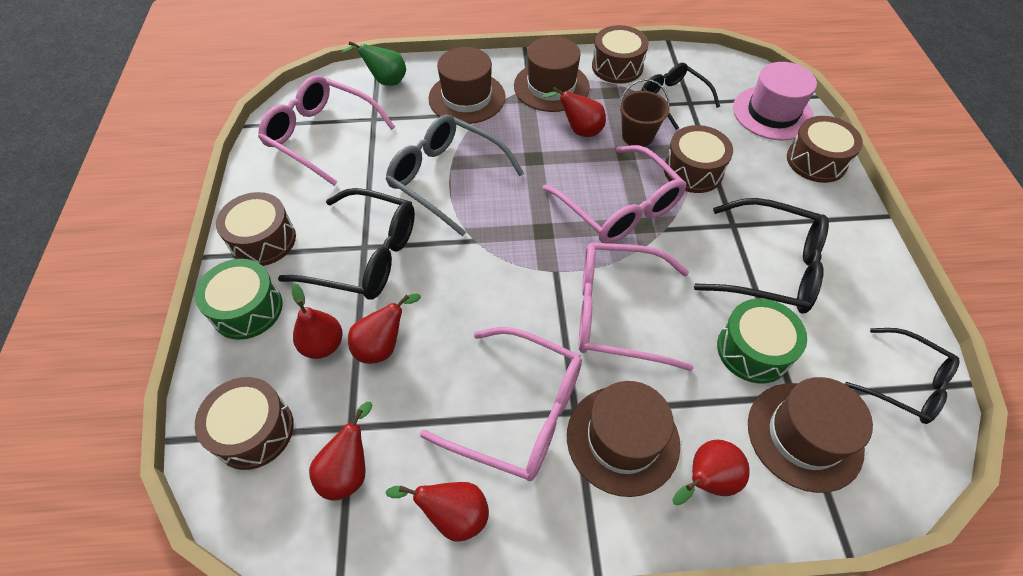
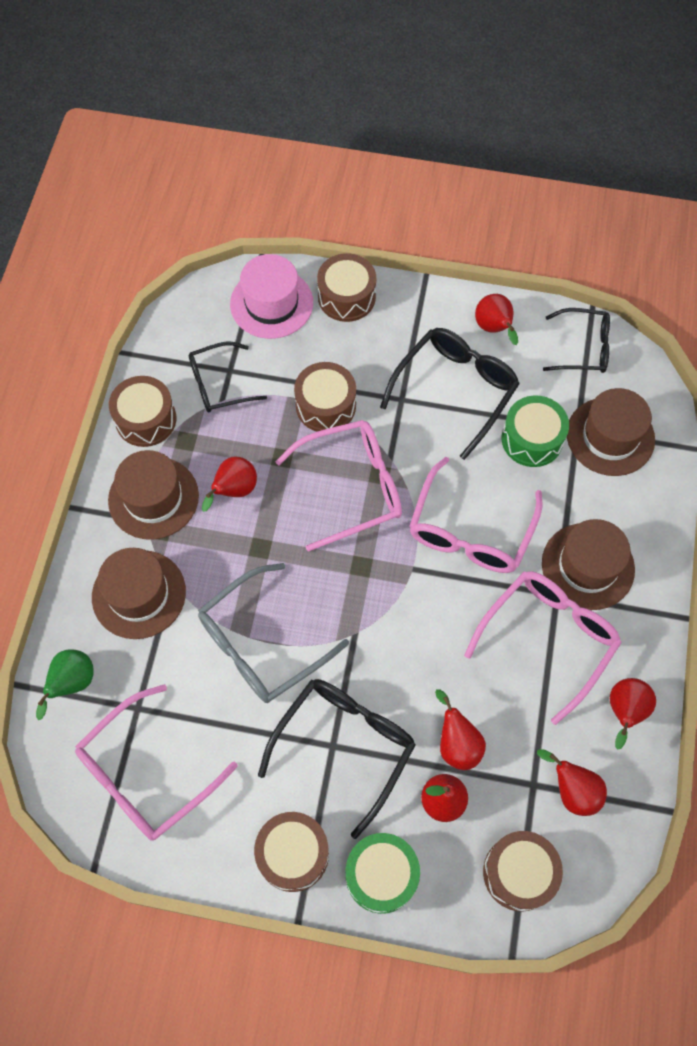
camera: 75 degrees left, 10 degrees up
(637, 136) = (261, 437): brown bucket -> none
(706, 480) = (631, 518): red pear -> red pear (494, 329)
(905, 383) = (583, 348): black glasses -> black glasses turned 45 degrees clockwise

